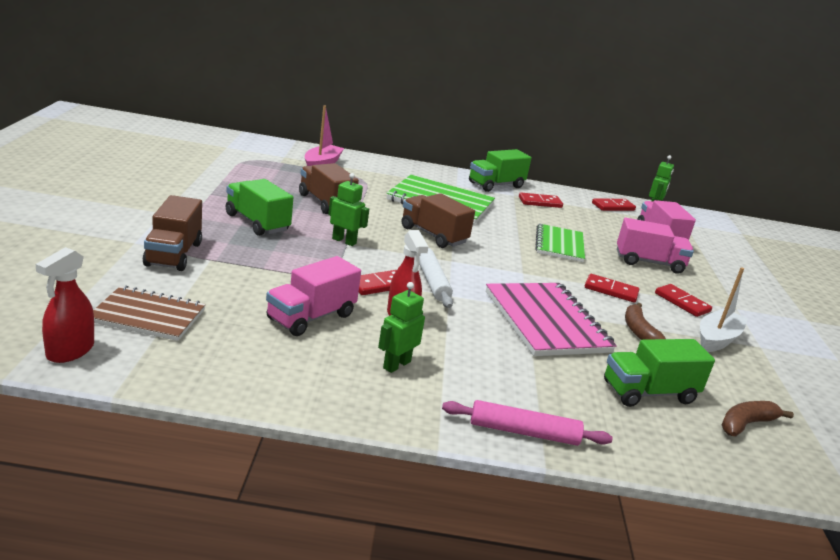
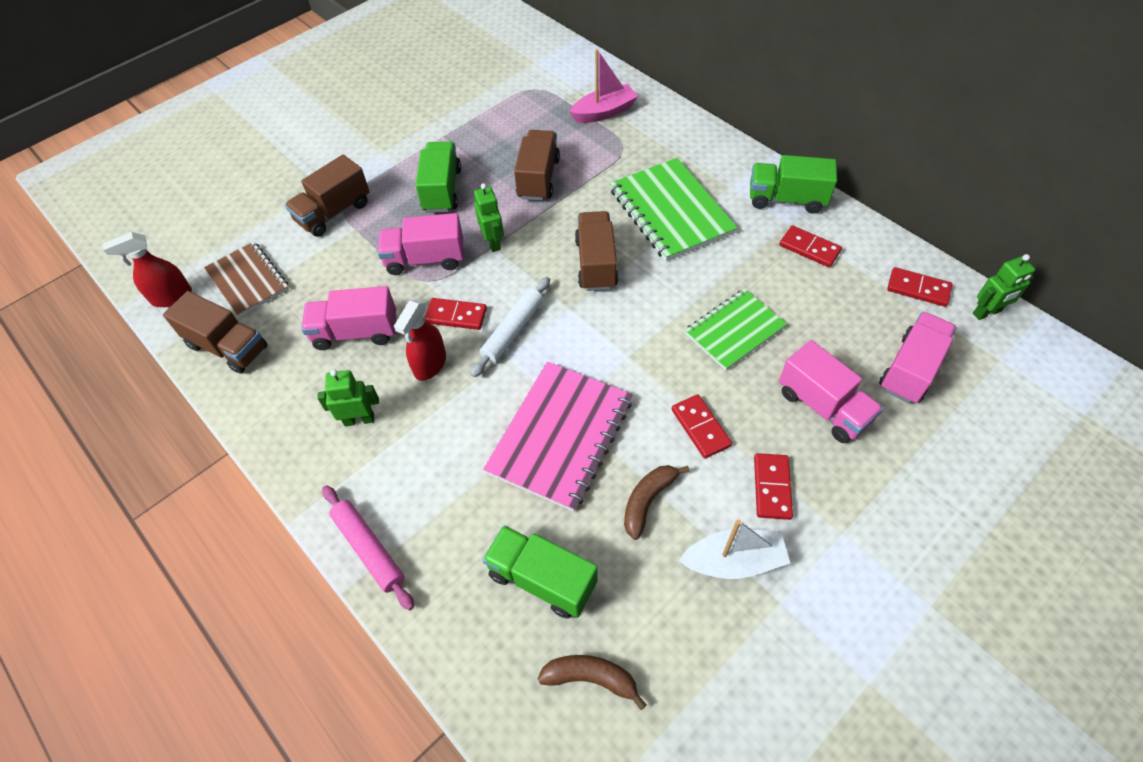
camera: 50 degrees right, 30 degrees up
(196, 364) = (228, 347): none -> brown truck
(304, 262) = (425, 259): none -> pink truck

